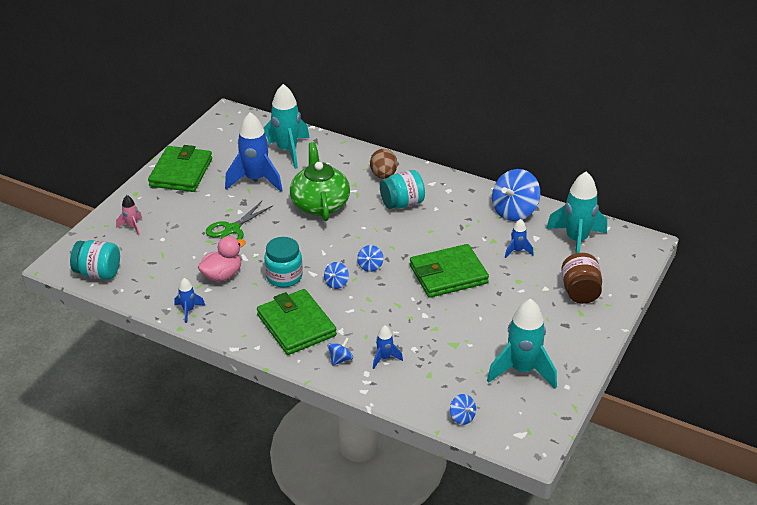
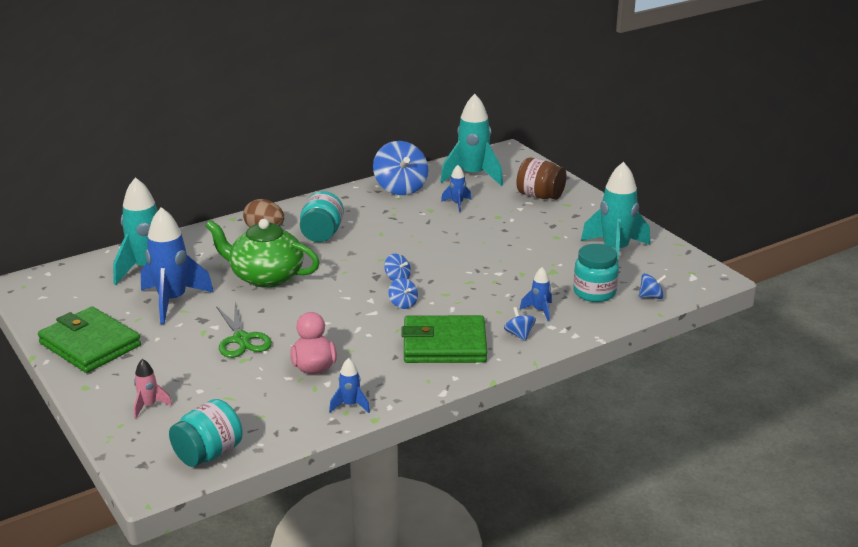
camera: 60 degrees left, 10 degrees down
(284, 277) = (360, 330): turquoise jar -> turquoise jar (594, 292)
(448, 274) = (454, 244): green wallet -> none

